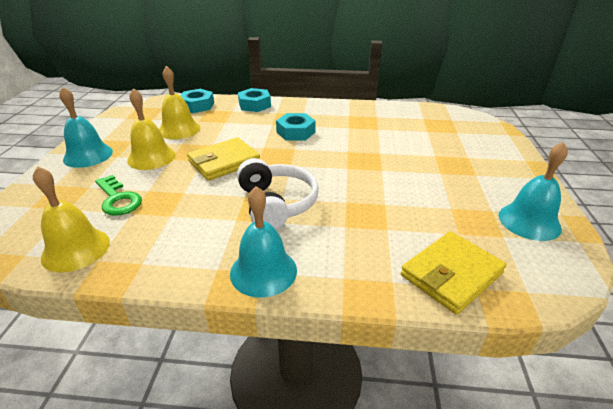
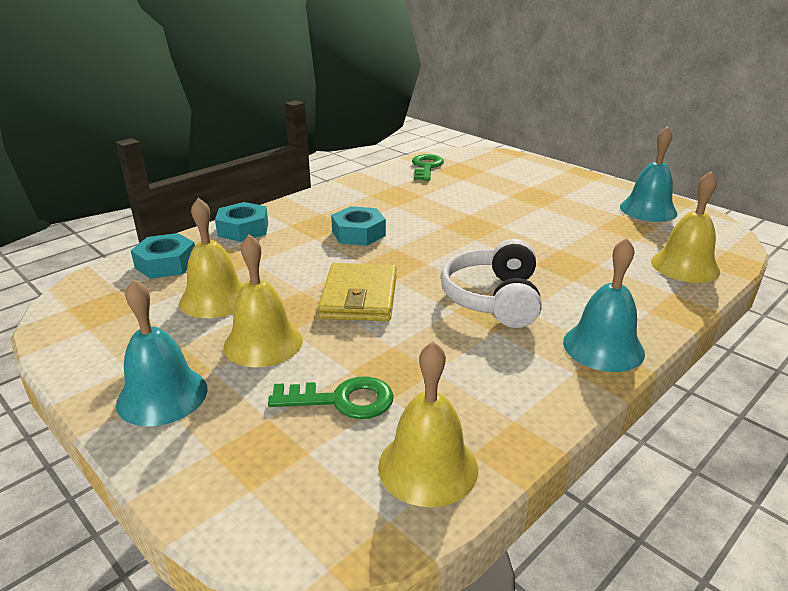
camera: 50 degrees left, 5 degrees down
(276, 204) = (494, 299): white headphones -> white headphones turned 105 degrees counterclockwise
(421, 114) = (426, 167): none -> green key
(451, 274) = (685, 266): yellow wallet -> yellow bell

